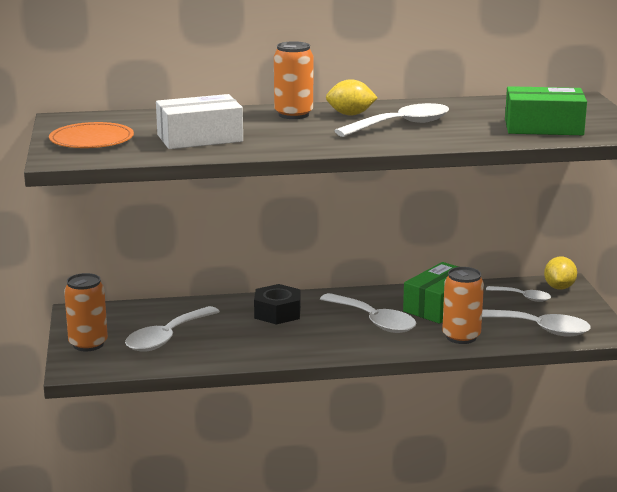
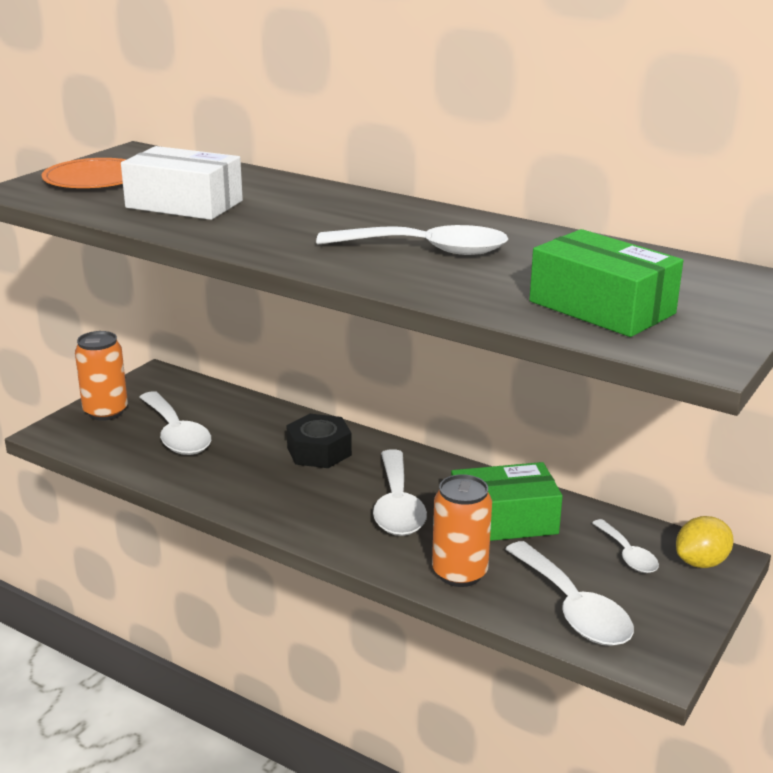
camera: 40 degrees right, 5 degrees up
(167, 338) = (176, 434): white spoon -> white spoon turned 105 degrees counterclockwise
(293, 114) = (344, 204): orange can -> none
(350, 114) = (404, 220): yellow lemon -> none

